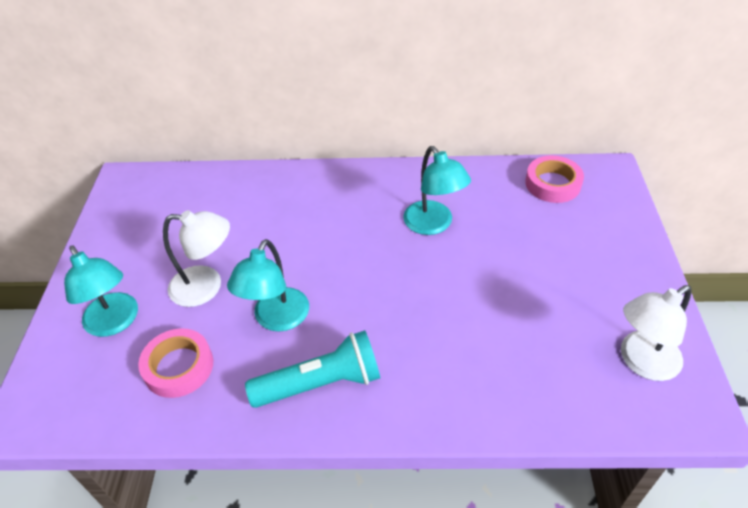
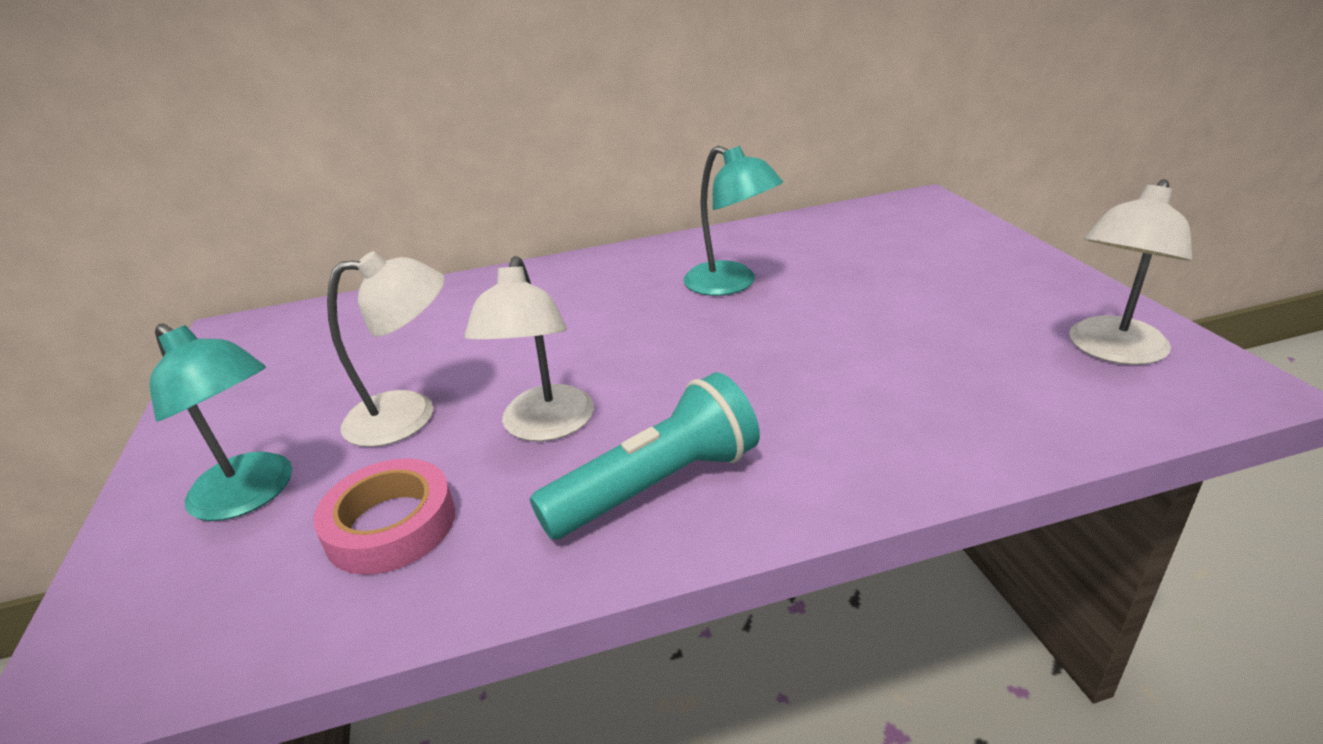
camera: 15 degrees left, 15 degrees down
(277, 319) = (545, 427): turquoise lamp -> white lamp
(552, 184) = (862, 222): pink tape -> none

